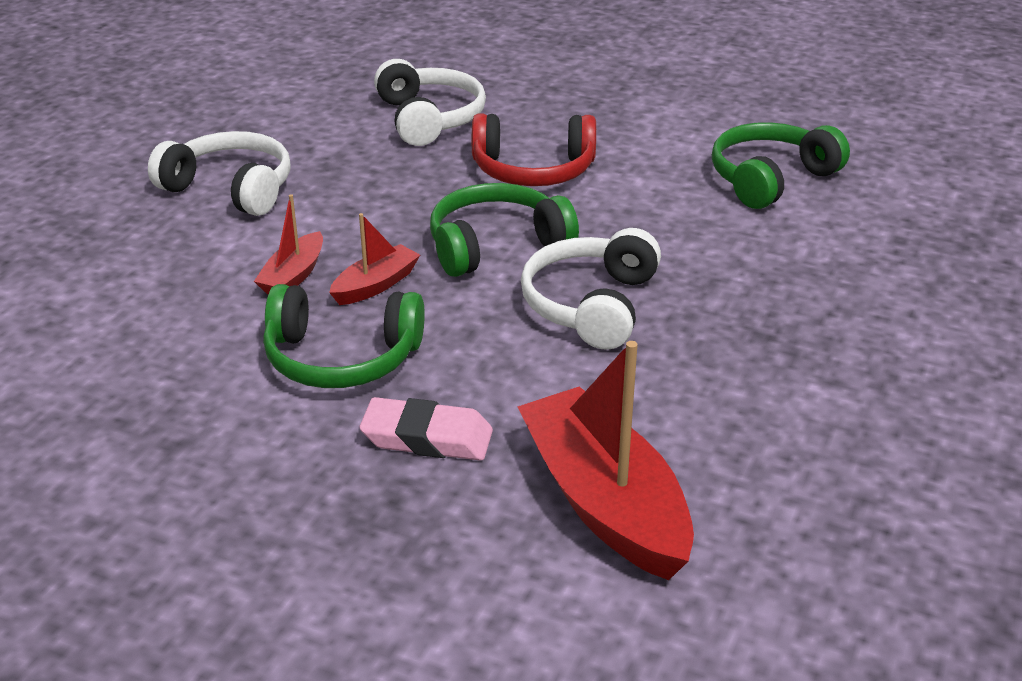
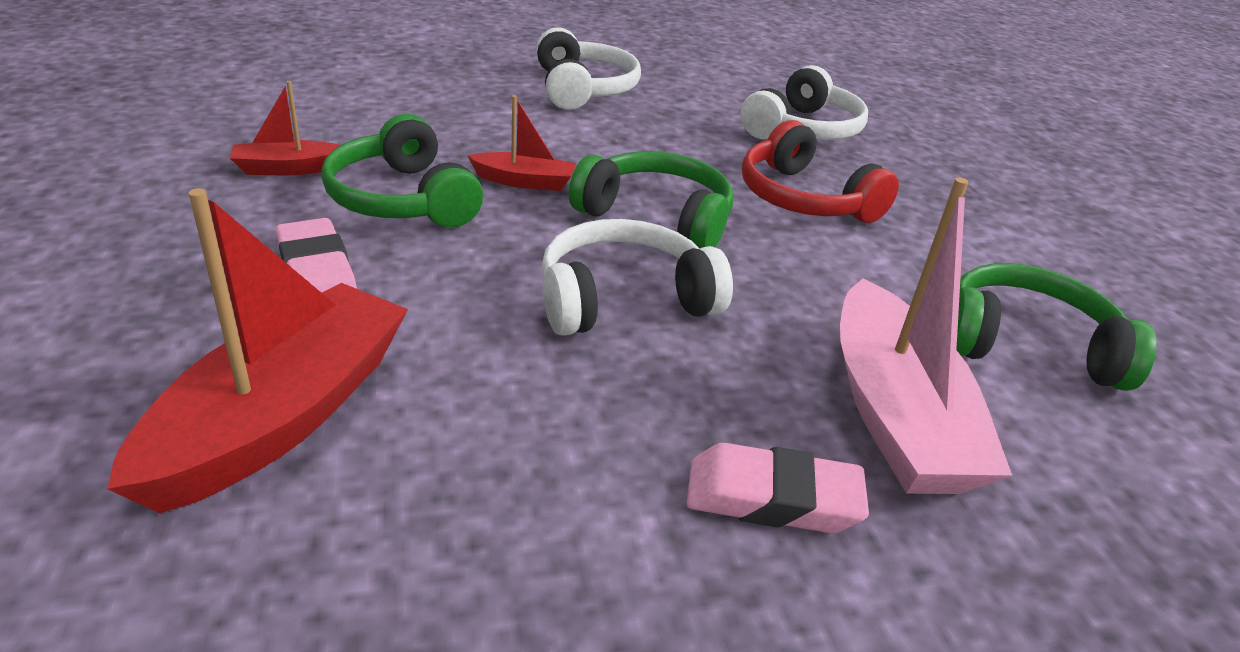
camera: 50 degrees right, 0 degrees up
(293, 276) = (497, 145): red boat -> red boat (289, 169)
(792, 257) = (895, 414): none -> pink boat
(828, 334) = (772, 498): none -> pink eraser

